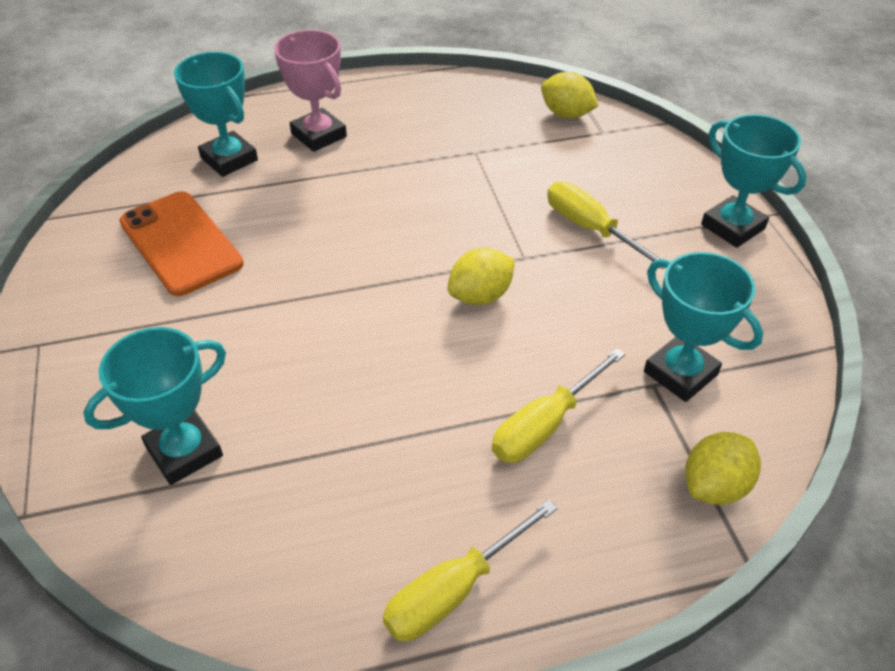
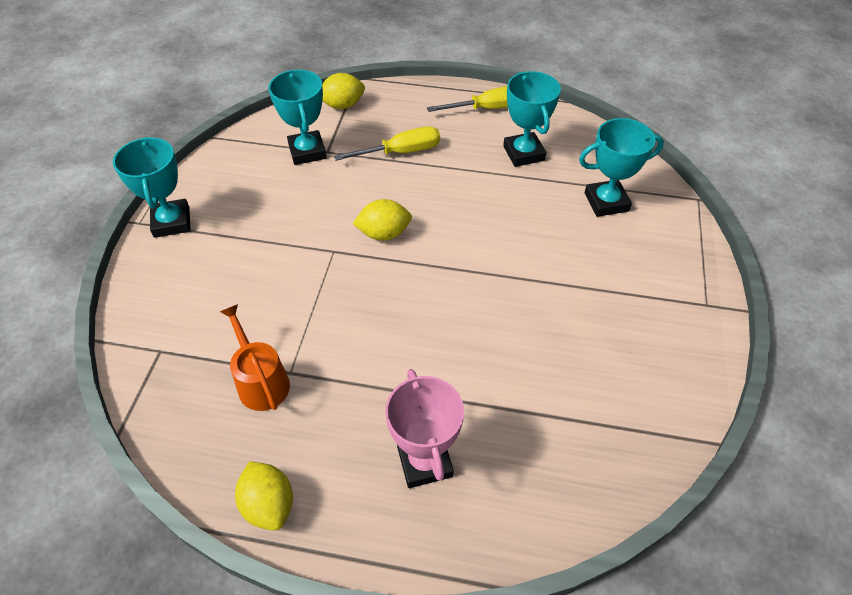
camera: 155 degrees left, 5 degrees up
(180, 243) = (592, 362): orange phone -> none
(229, 159) = (529, 461): turquoise trophy -> turquoise trophy (523, 153)
(494, 139) = (261, 381): none -> orange watering can
(566, 114) = (167, 388): yellow lemon -> yellow lemon (269, 504)
(590, 228) = (267, 257): yellow screwdriver -> none

